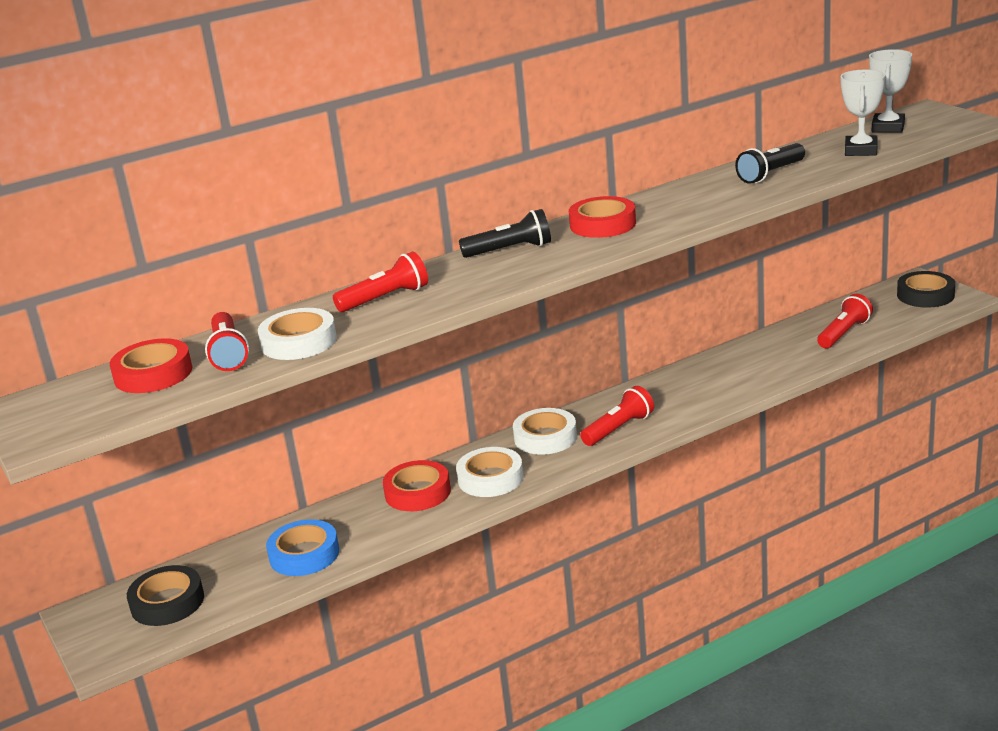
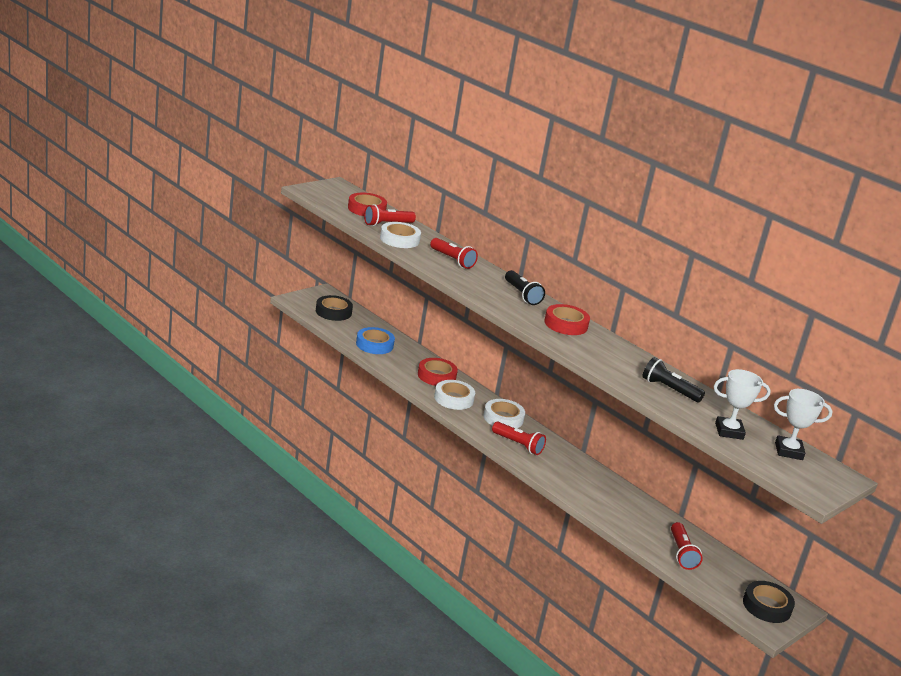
camera: 70 degrees right, 0 degrees up
(844, 333) = (681, 553): red flashlight -> red flashlight turned 60 degrees clockwise

